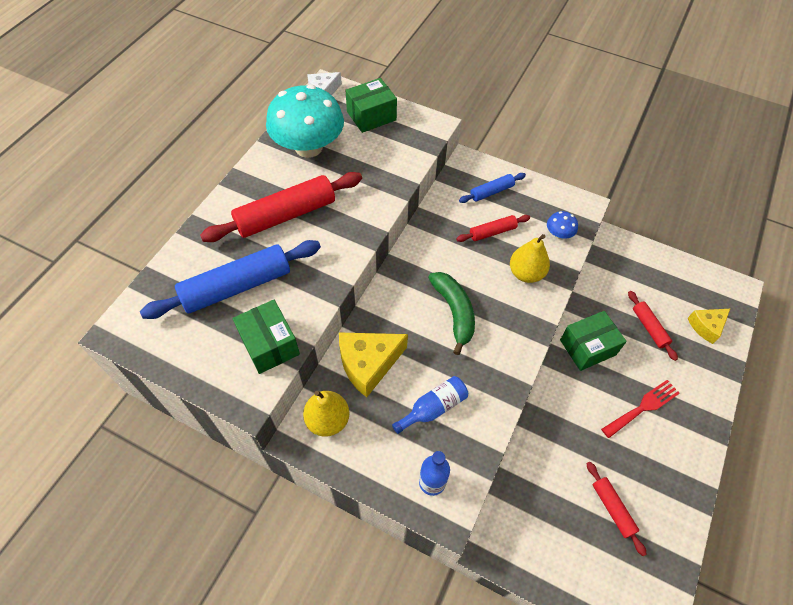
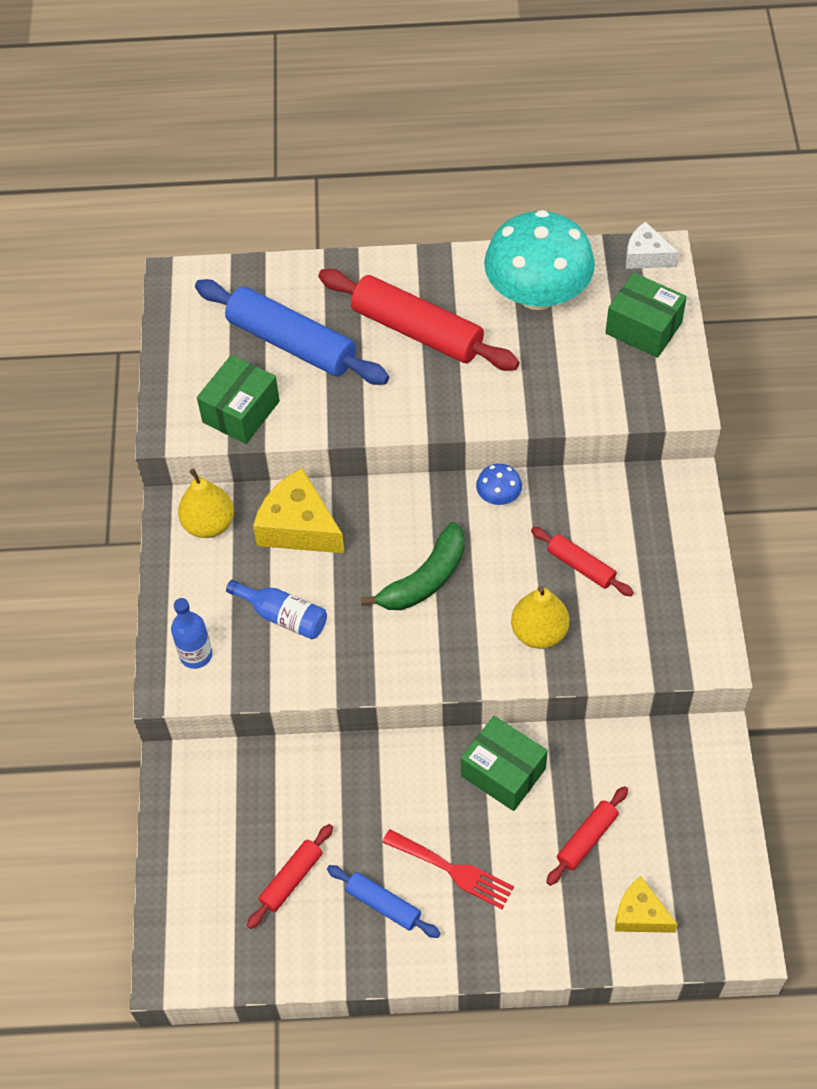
camera: 65 degrees right, 0 degrees up
(491, 192) = (651, 535): blue rolling pin -> blue rolling pin (383, 905)
(558, 234) = (634, 645): blue mushroom -> blue mushroom (498, 496)

